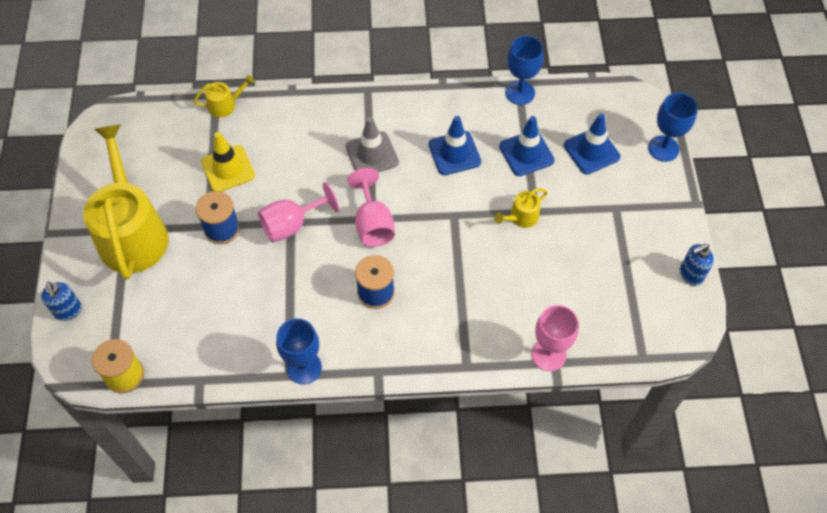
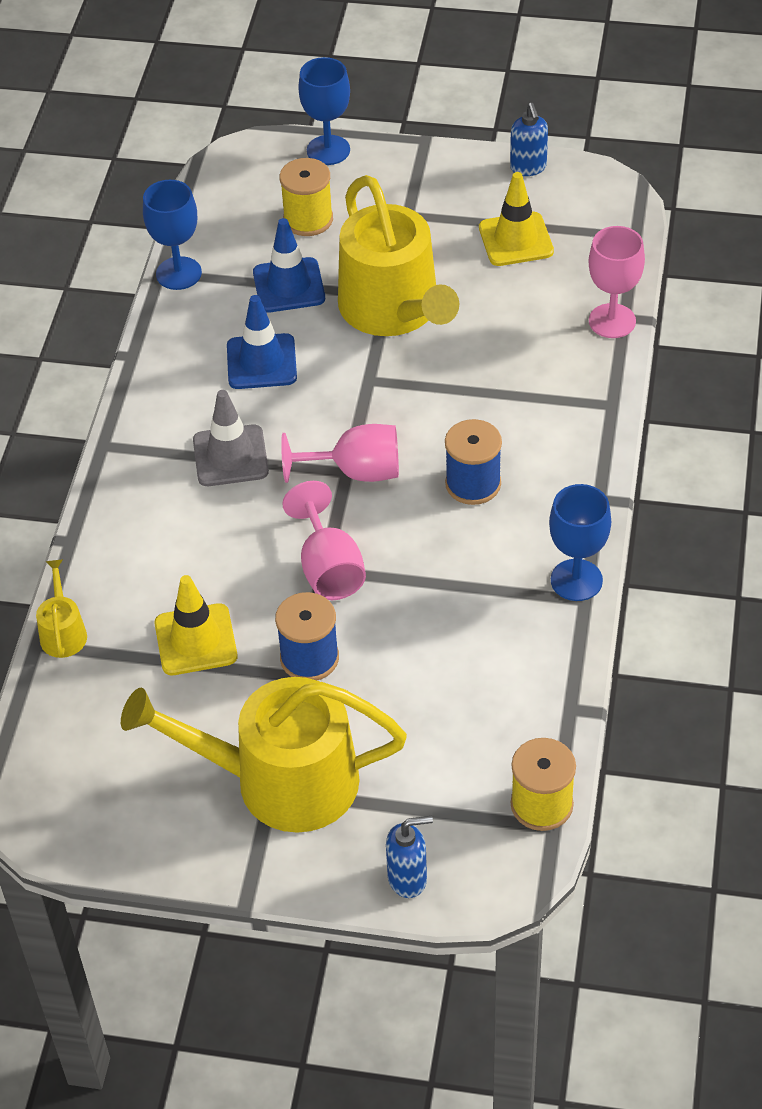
camera: 75 degrees left, 10 degrees down
(521, 217) = (394, 310): yellow watering can -> yellow watering can, size x2.39
(591, 151) = (308, 219): blue traffic cone -> yellow spool
(612, 279) = (516, 239): none -> yellow traffic cone

